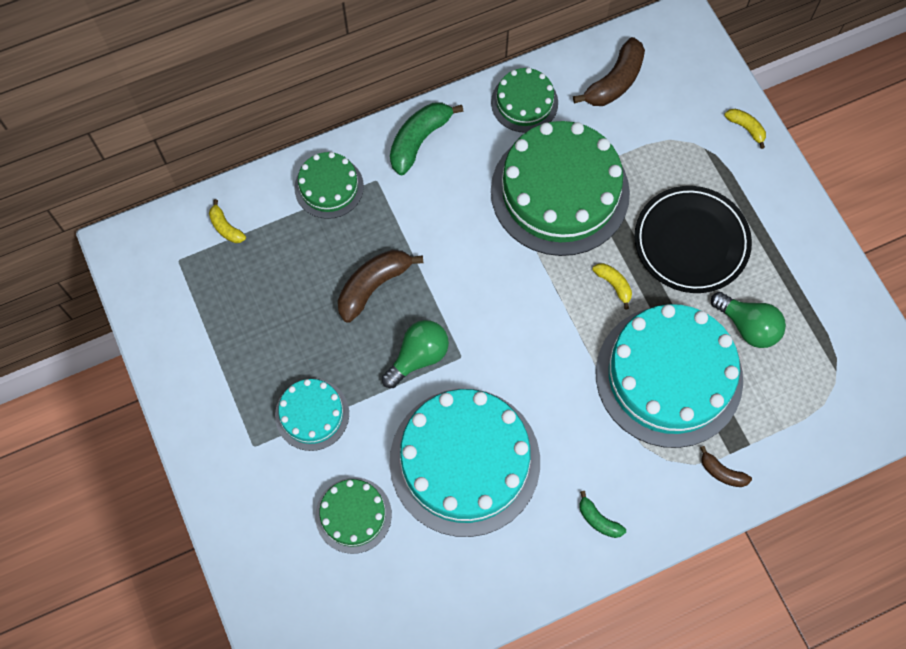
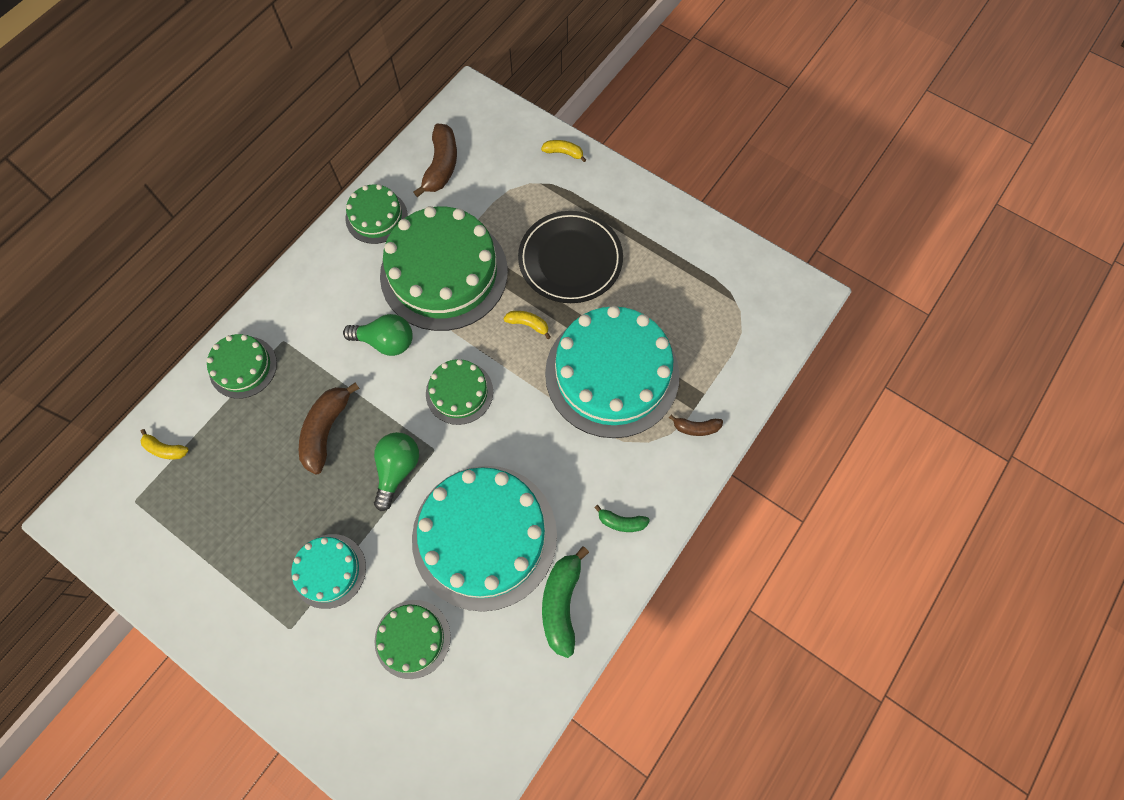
camera: 30 degrees left, 0 degrees up
(419, 140) = (303, 289): green banana -> green banana (561, 603)
(513, 315) = (459, 392): none -> green cake
(747, 326) = (650, 302): green light bulb -> green light bulb (386, 341)

